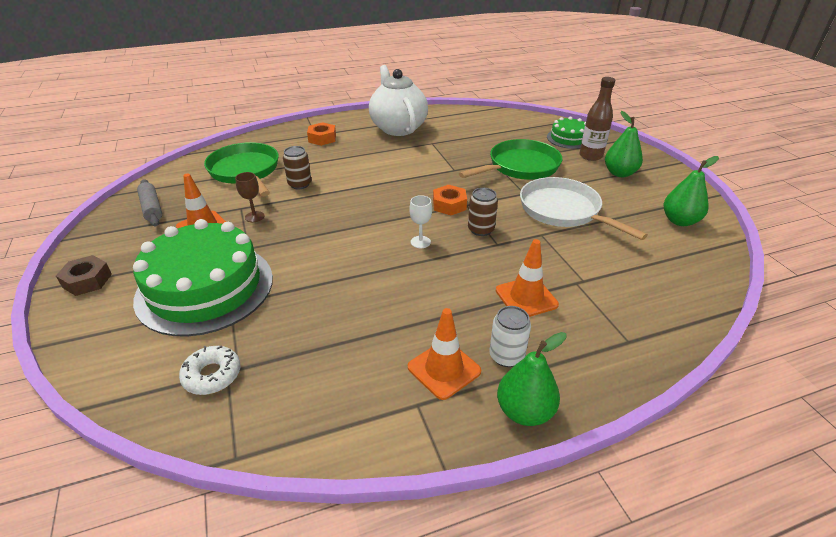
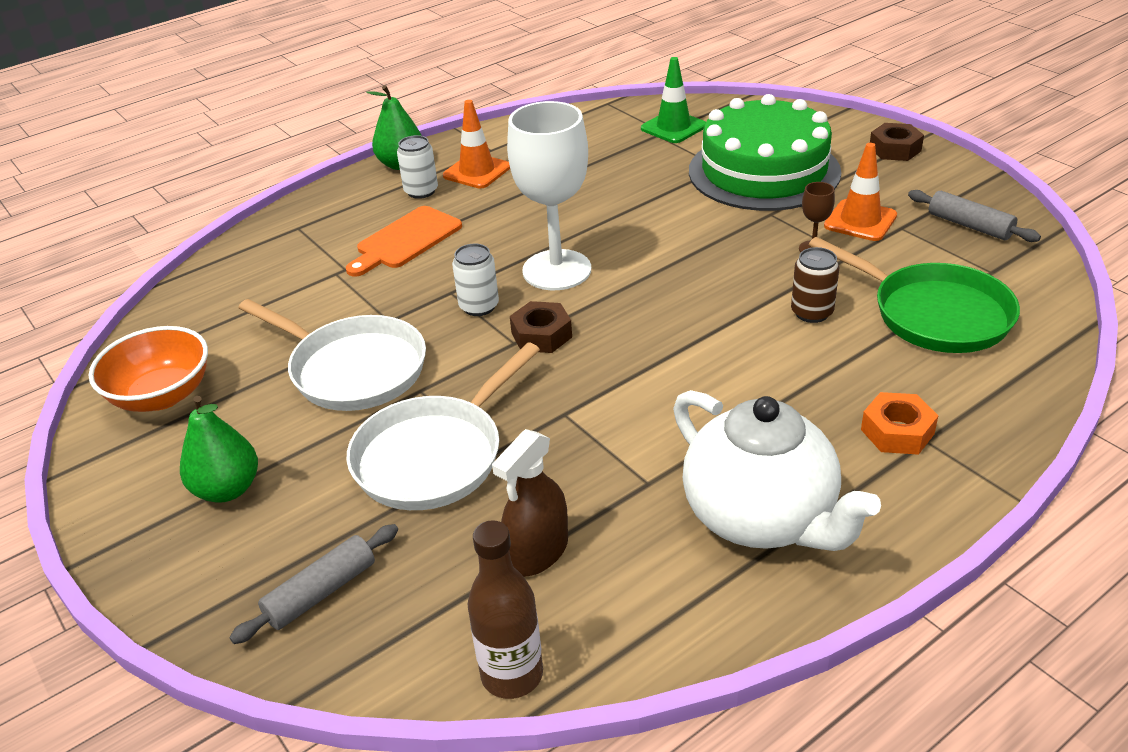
camera: 165 degrees right, 0 degrees up
(212, 375) = (673, 127): white donut -> green traffic cone
(420, 242) = (557, 270): white goblet -> white goblet, size x2.42
(449, 205) = (541, 335): orange nut -> brown nut
(481, 230) = (479, 306): brown can -> white can
(484, 134) = (537, 552): none -> brown spray bottle
(520, 167) = (435, 455): green pan -> white pan
(526, 297) = (405, 240): orange traffic cone -> orange cutting board
(568, 138) = (321, 592): green cake -> grey rolling pin
(590, 156) = (277, 532): brown bottle -> brown bottle (512, 675)
(679, 221) = (162, 395): green pear -> orange bowl

